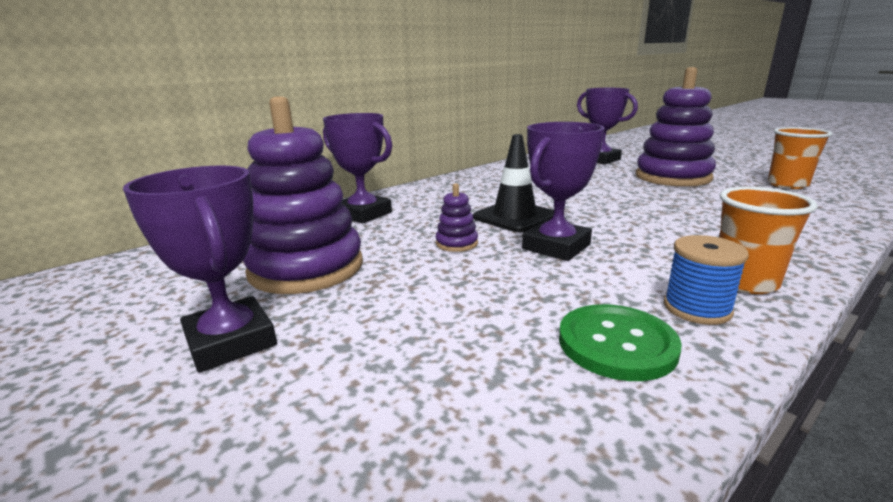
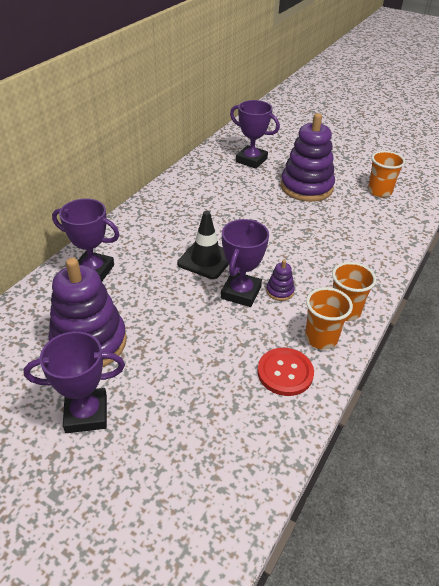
camera: 20 degrees left, 20 degrees up
(231, 341) = (86, 414): purple trophy -> purple trophy turned 45 degrees counterclockwise
(456, 243) = (177, 299): purple stacking toy -> purple stacking toy (280, 291)
(616, 344) = (285, 372): green button -> red button
(697, 308) = (321, 338): blue spool -> orange cup

